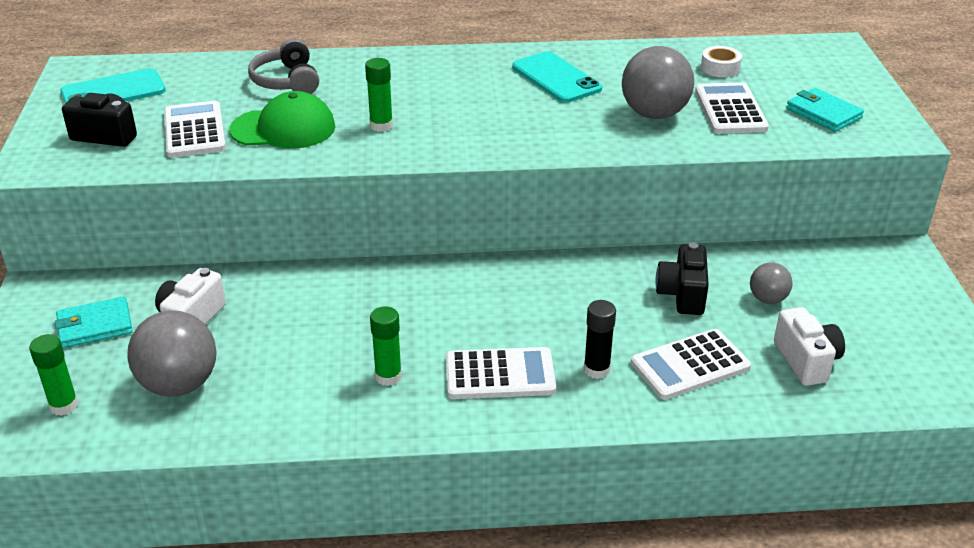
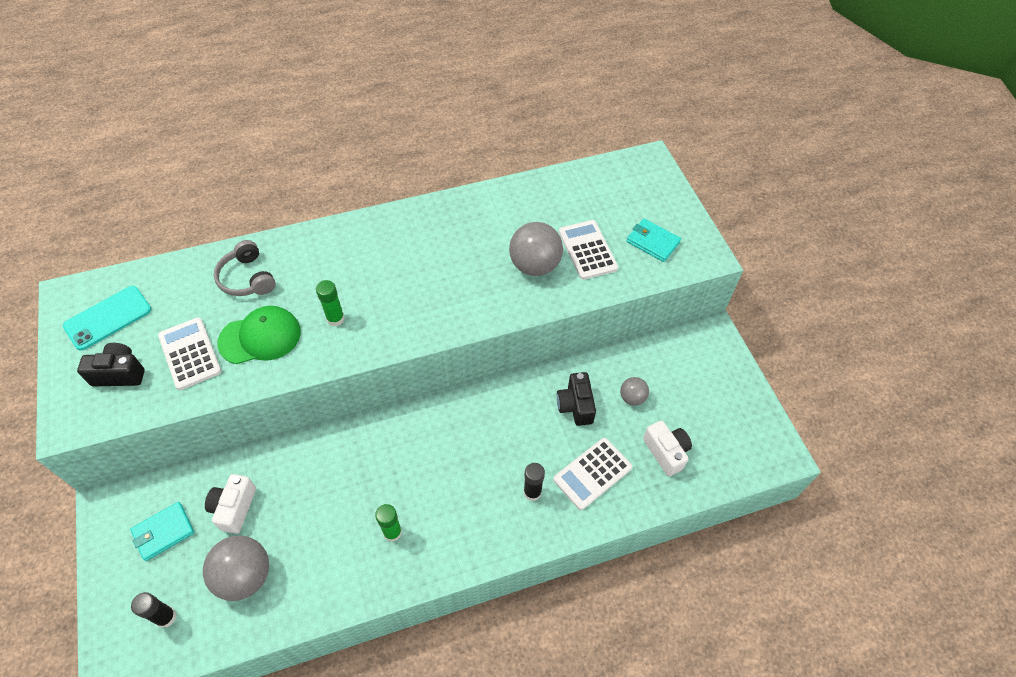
camera: 15 degrees left, 20 degrees up
(64, 405) = (166, 617): green glue stick -> black glue stick
(500, 375) = (468, 512): white calculator -> none
(556, 78) = (454, 236): turquoise phone -> none
(720, 68) = (572, 201): white tape -> none

